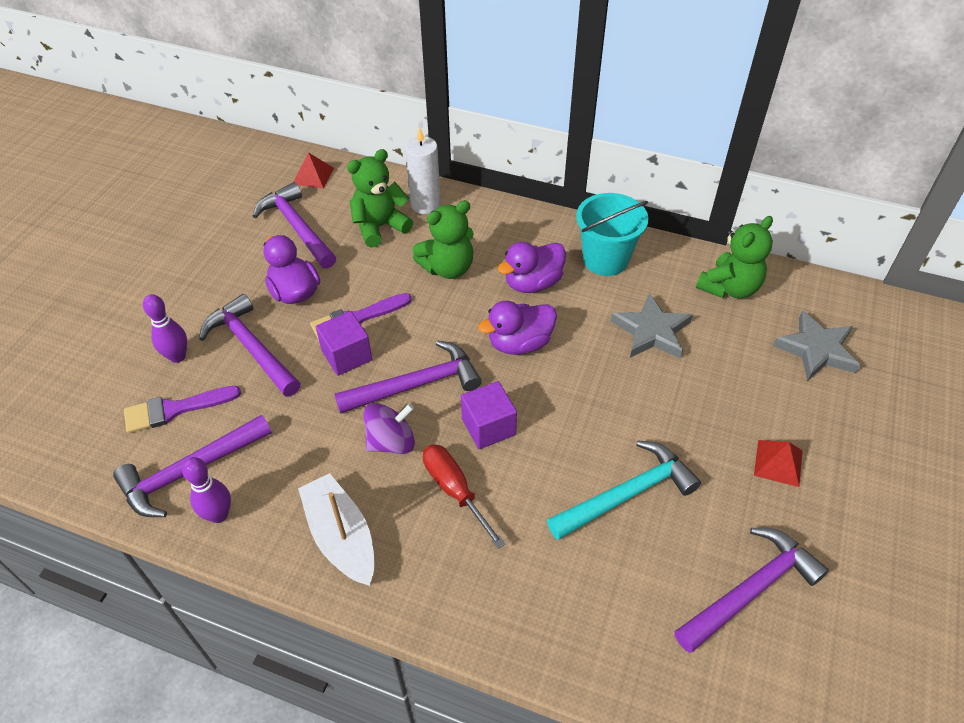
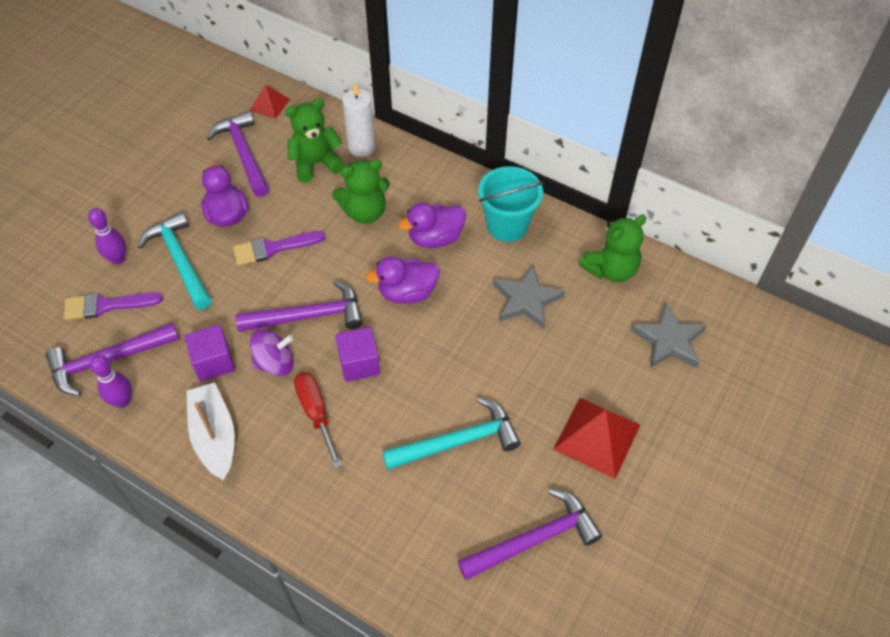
camera: 10 degrees right, 5 degrees up
(251, 347) = (180, 260): purple hammer -> turquoise hammer
(347, 355) = (257, 280): purple cube -> purple cube (213, 362)
(778, 463) = (596, 437): red pyramid -> red pyramid, size x1.73

